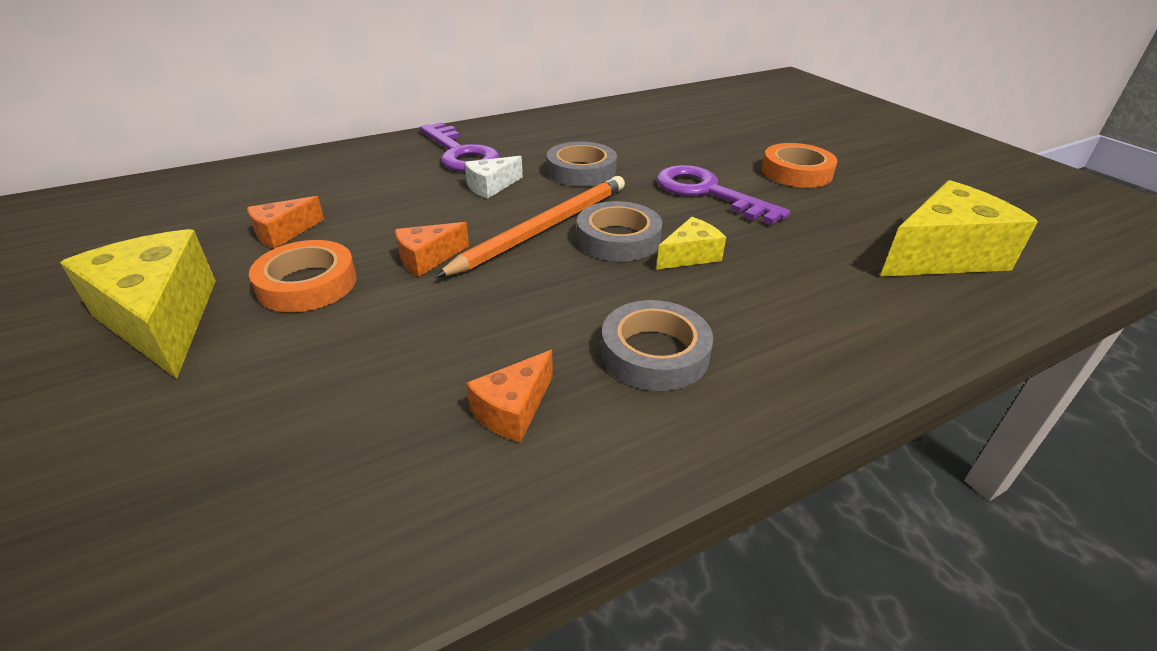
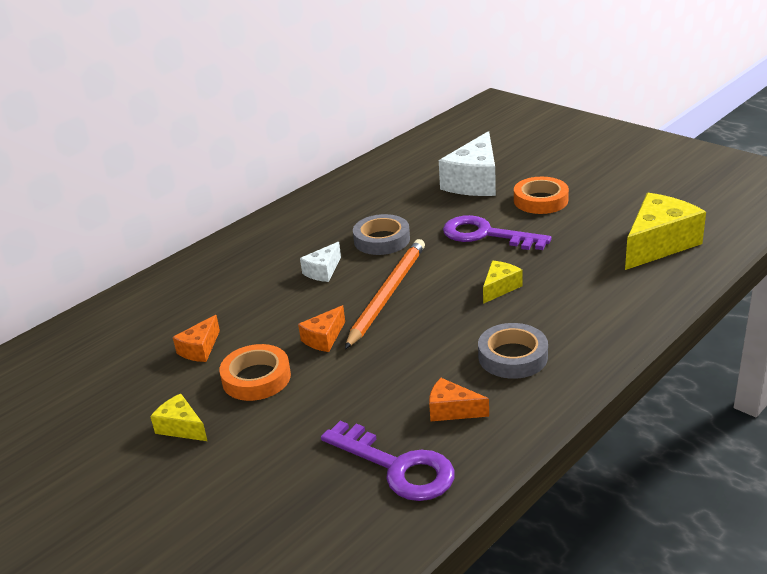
camera: 15 degrees left, 5 degrees down
(161, 319) = (181, 427): yellow cheese -> yellow cheese, size x0.51
(460, 153) = (274, 248): purple key -> purple key (398, 467)
(513, 410) = (452, 410): orange cheese -> orange cheese turned 90 degrees clockwise
(618, 239) = (444, 288): grey tape -> none
(726, 139) = (474, 182): none -> white cheese

